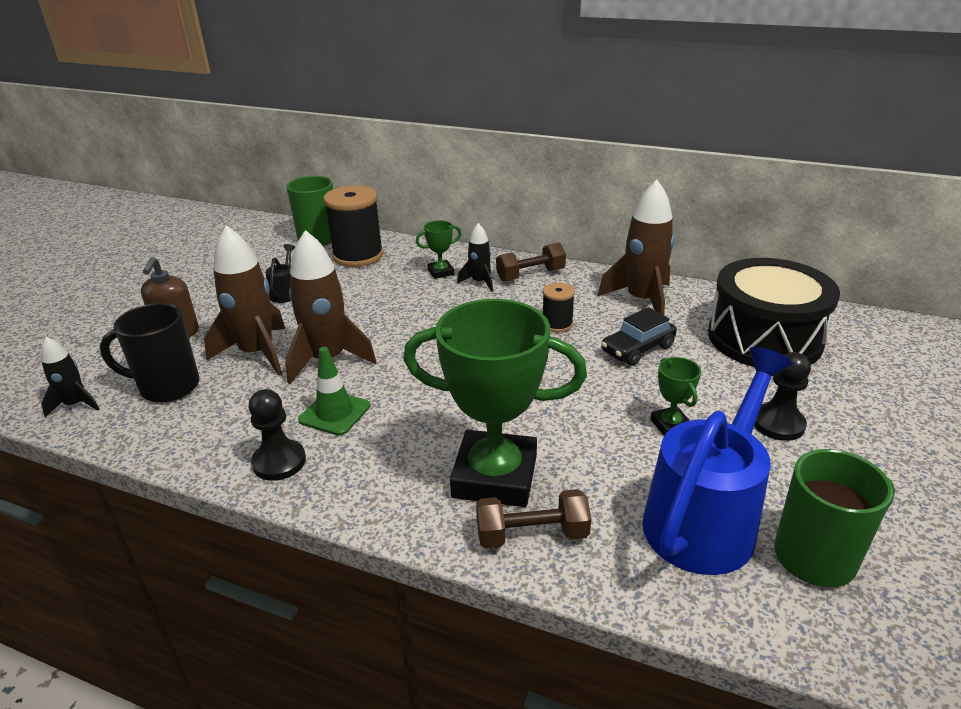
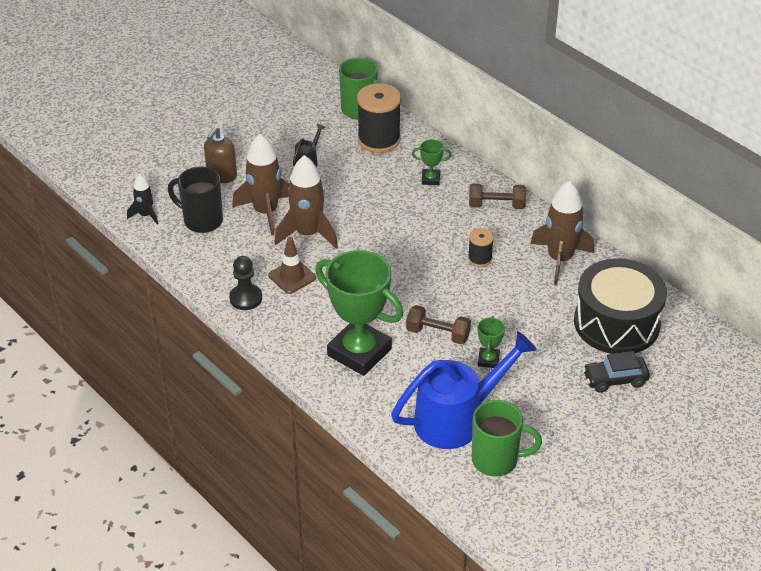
camera: 25 degrees right, 10 degrees up
(334, 413) = (292, 277): green traffic cone -> brown traffic cone
(479, 282) = (453, 199): black rocket -> none
(532, 535) = (356, 391): brown dumbbell -> brown dumbbell (438, 334)
(637, 349) = (518, 299): black car -> black car (615, 379)
(778, 424) = (557, 384): black pawn -> none

